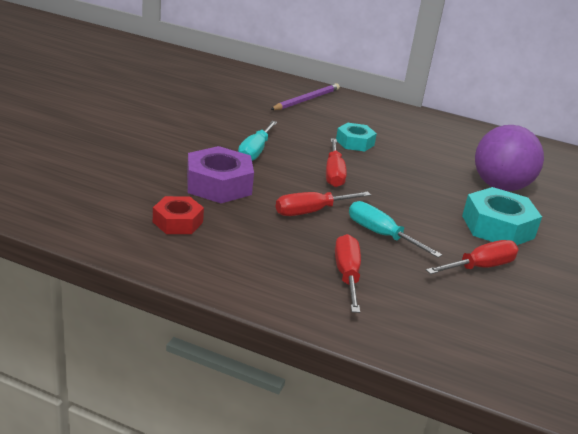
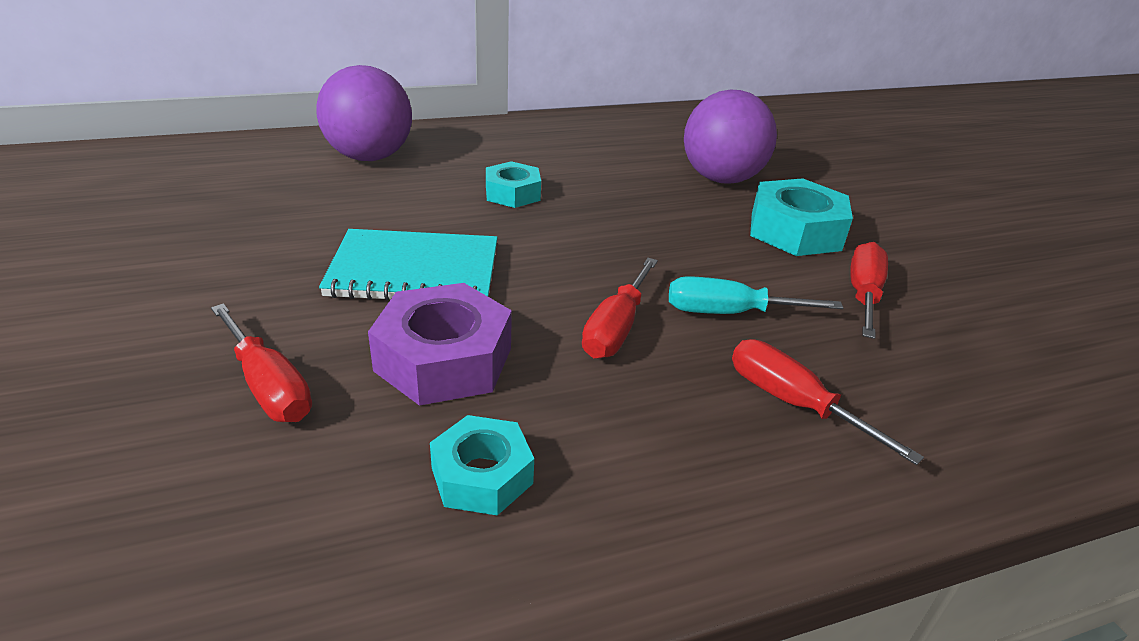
camera: 40 degrees left, 5 degrees up
(178, 222) = (482, 475): red nut -> turquoise nut
(255, 151) = (414, 271): turquoise screwdriver -> turquoise notebook
(306, 100) = (369, 157): purple pencil -> purple ball
(333, 174) = (556, 252): red screwdriver -> red screwdriver (268, 386)

